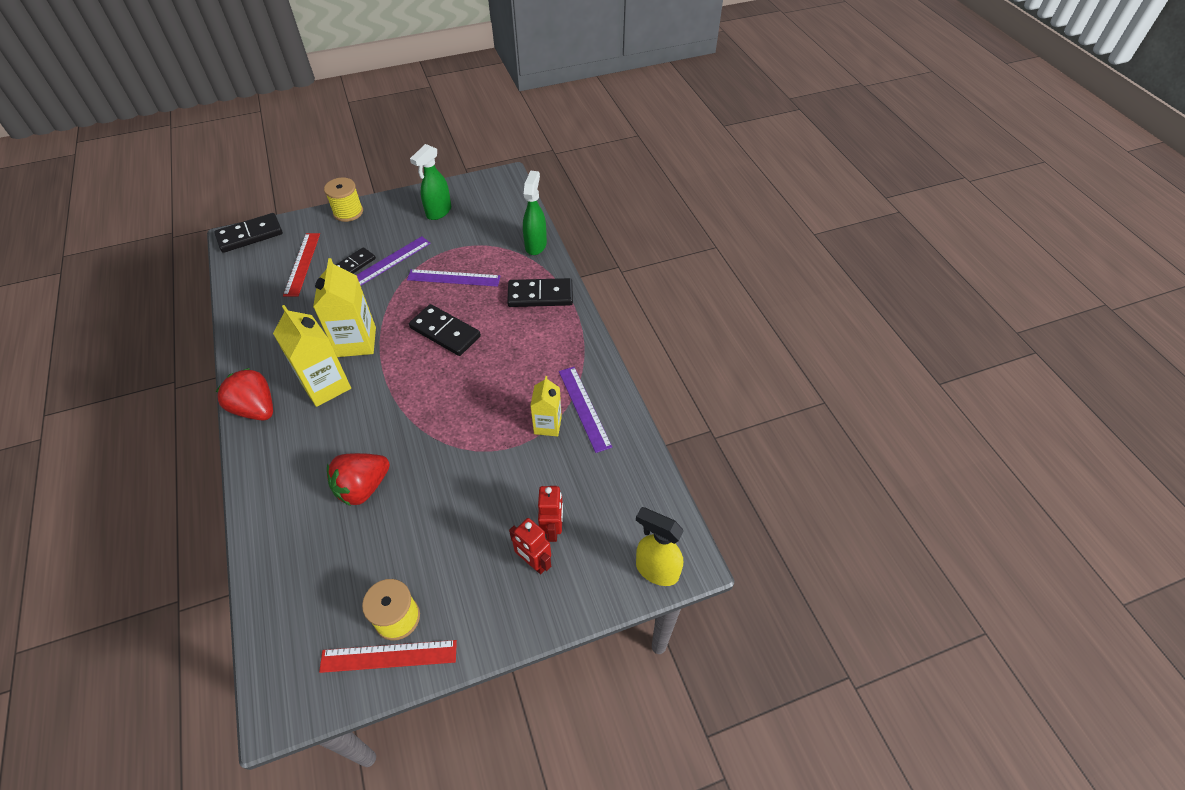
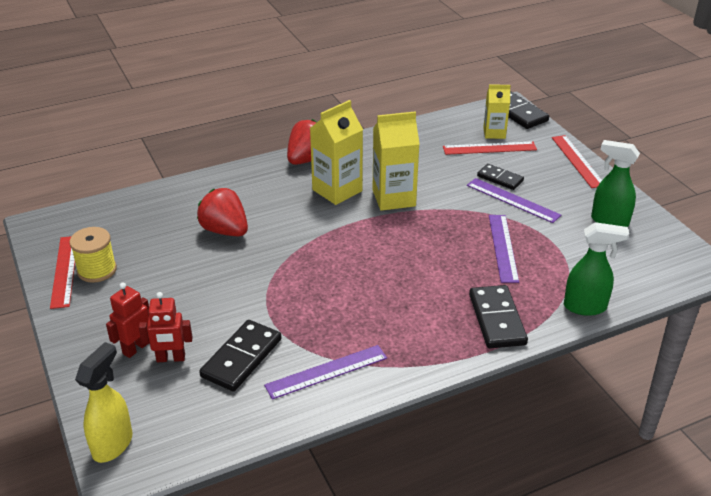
camera: 85 degrees right, 15 degrees down
(348, 212) = (577, 161): yellow spool -> red ruler
(445, 332) = (419, 252): black domino -> black domino (242, 358)
(547, 425) = (300, 343): yellow carton -> yellow carton (494, 133)

